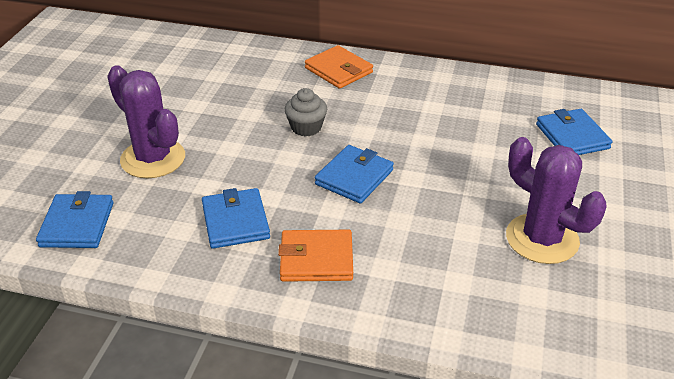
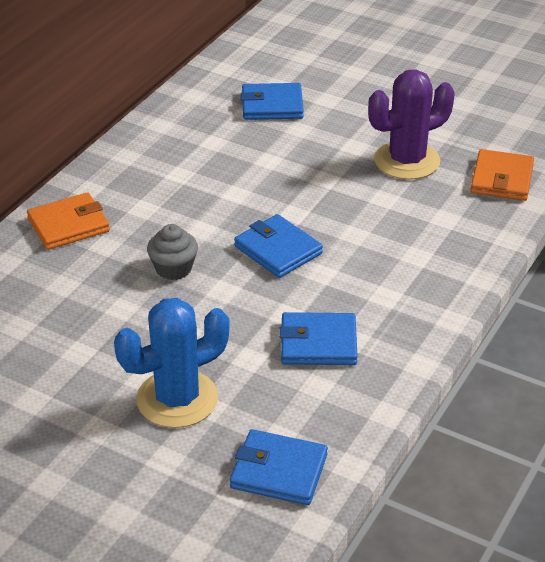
camera: 75 degrees left, 0 degrees up
(153, 159) = (177, 399): purple cactus -> blue cactus
(316, 259) = (393, 295): orange wallet -> orange wallet (501, 179)

